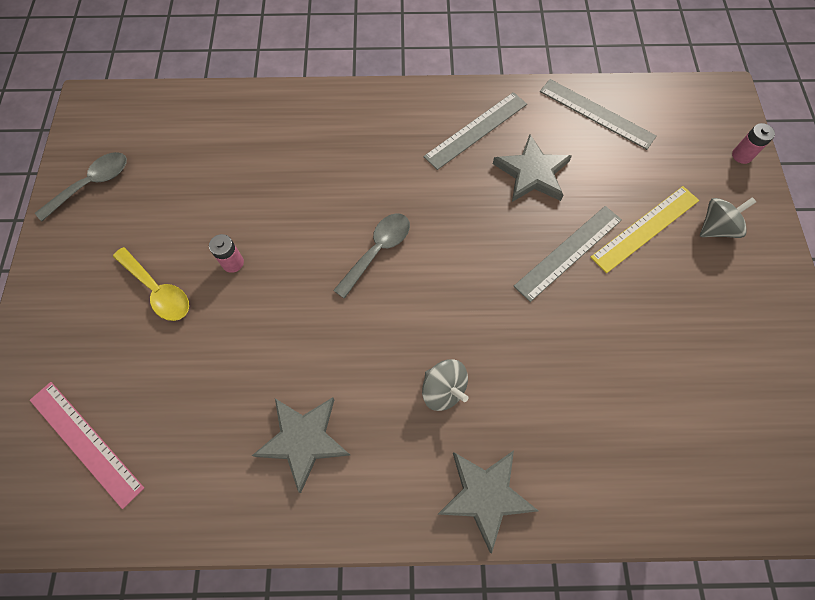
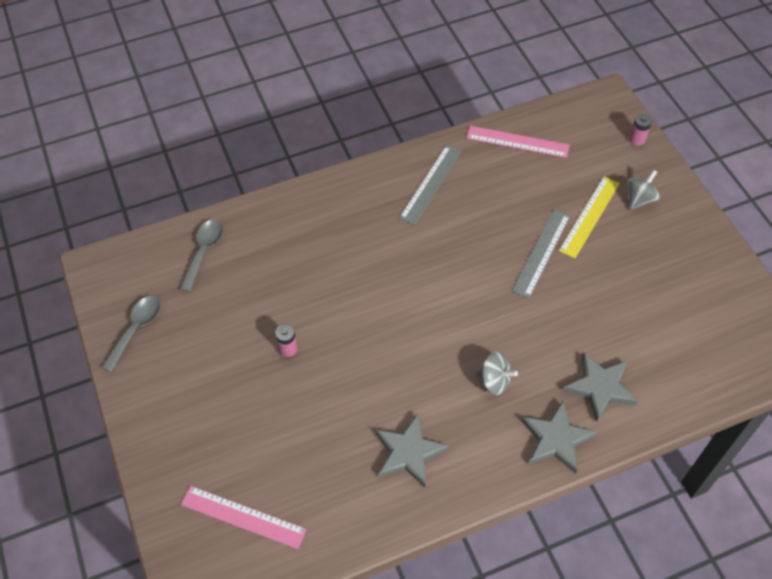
camera: 20 degrees left, 10 degrees down
(158, 290) = (239, 390): yellow spoon -> none
(377, 251) = (398, 300): grey spoon -> grey spoon (204, 252)
(532, 173) = (489, 203): grey star -> grey star (600, 387)
(596, 113) = (517, 142): grey ruler -> pink ruler

